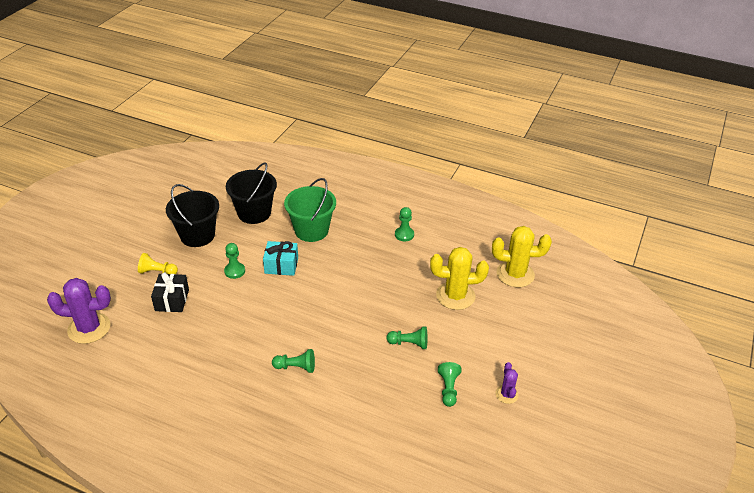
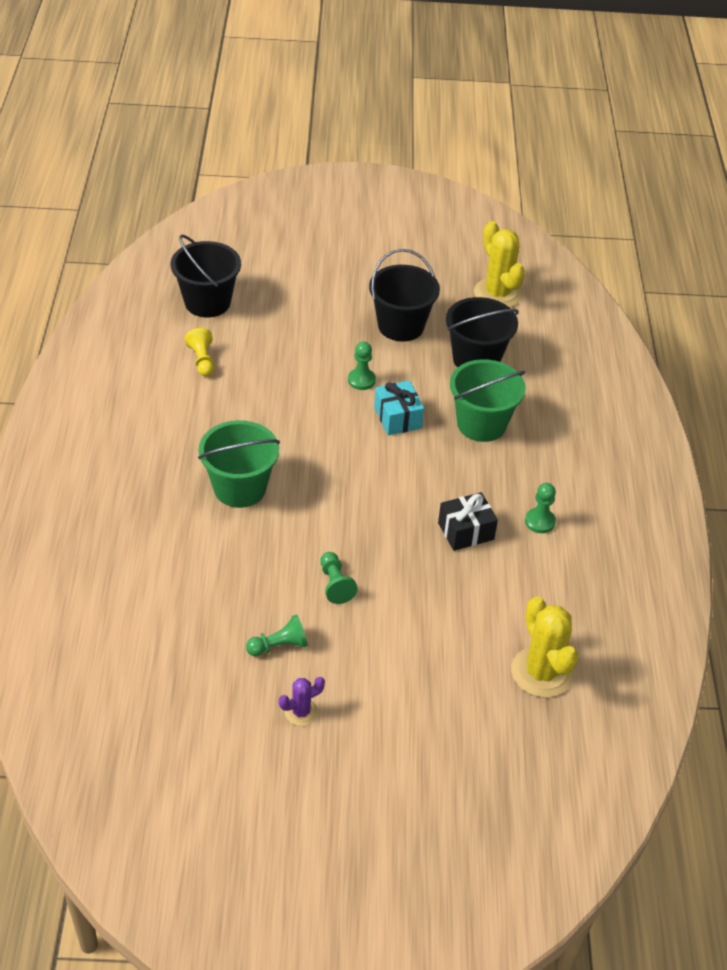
camera: 65 degrees right, 5 degrees up
(89, 328) = (207, 302): purple cactus -> black bucket
(157, 272) = (319, 318): yellow pawn -> yellow pawn (202, 360)
(172, 300) = (283, 347): black gift -> black gift (466, 531)
(296, 367) = (240, 488): green pawn -> green bucket
(455, 296) = (452, 611): yellow cactus -> yellow cactus (497, 294)

